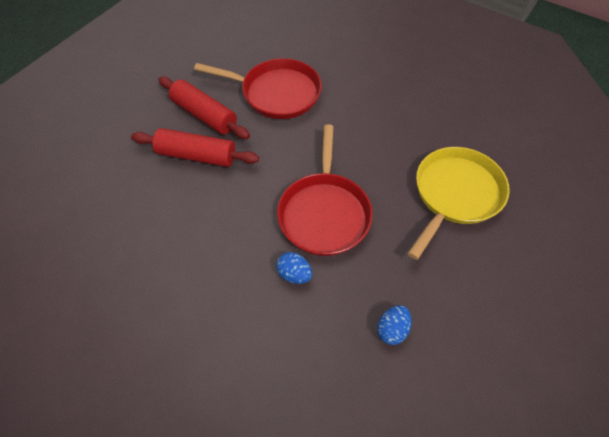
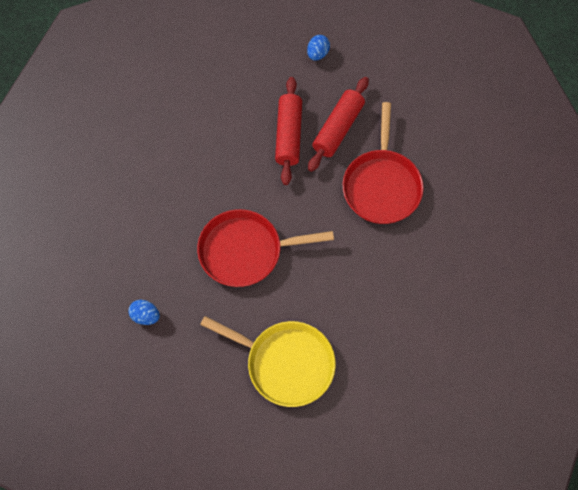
camera: 80 degrees right, 10 degrees up
(294, 274) = (183, 237): blue egg -> blue egg (317, 54)

